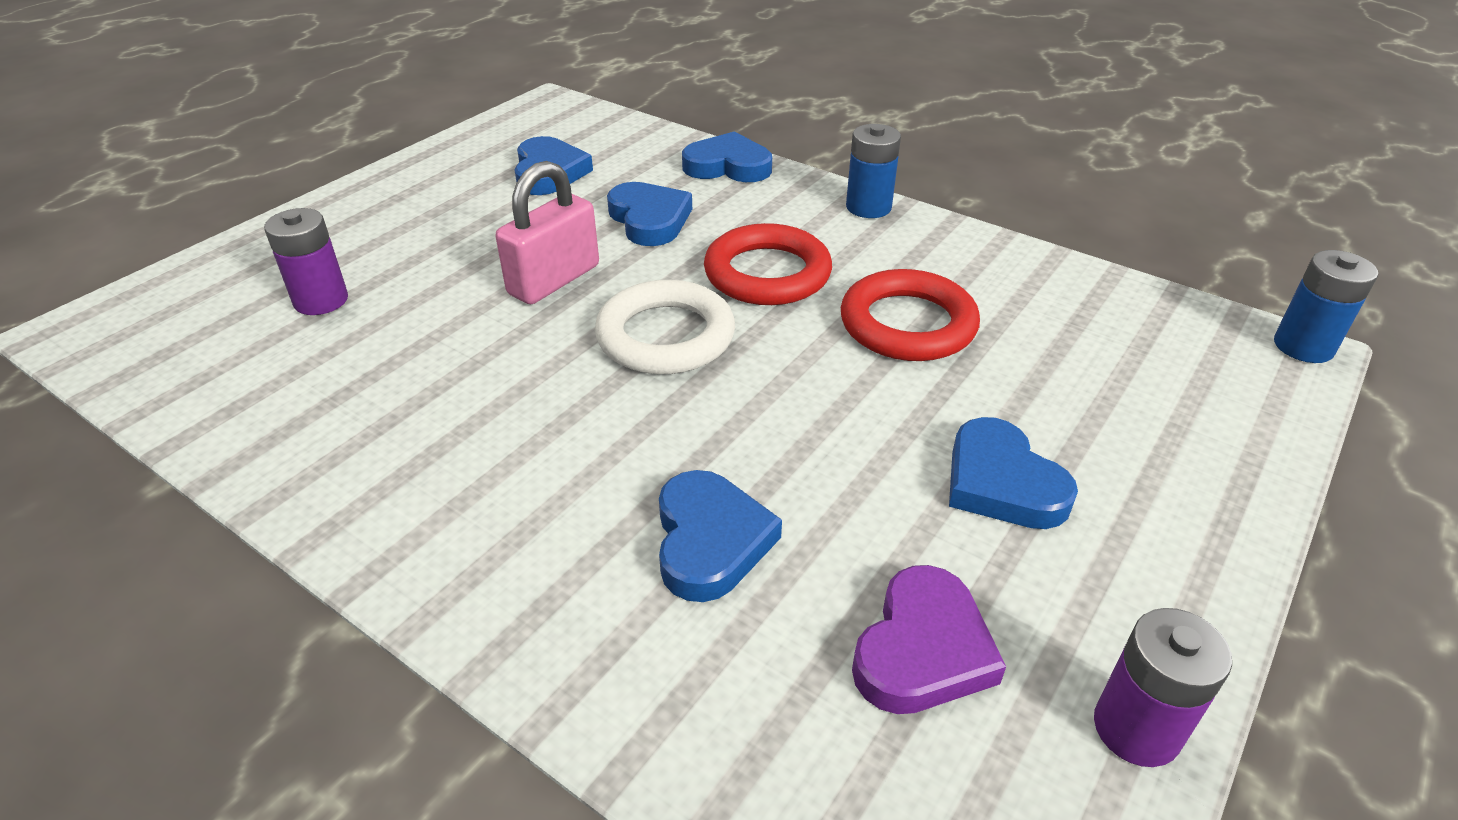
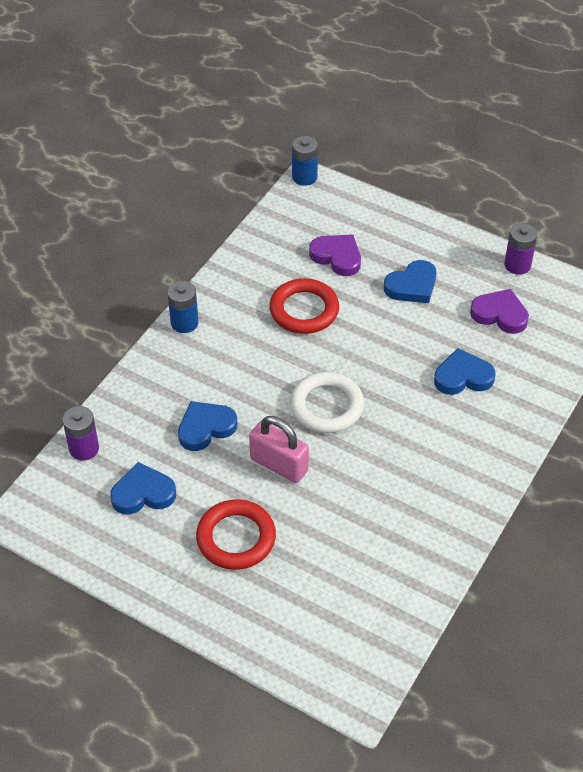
camera: 95 degrees left, 10 degrees up
(321, 300) = (313, 577): purple battery -> purple battery (84, 448)
(728, 166) = (131, 394): blue heart -> none
(767, 273) = (262, 367): red ring -> red ring (236, 538)
(1067, 375) = (337, 257): none -> purple heart

